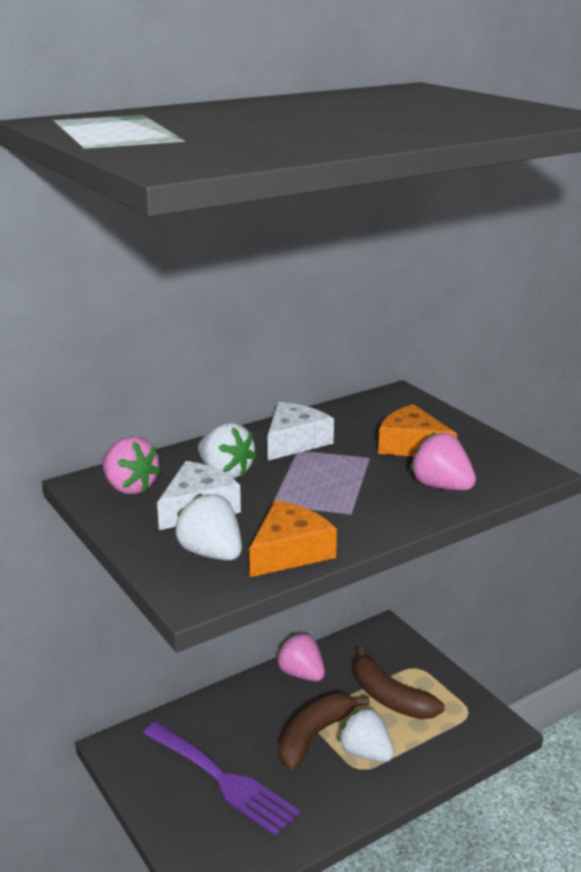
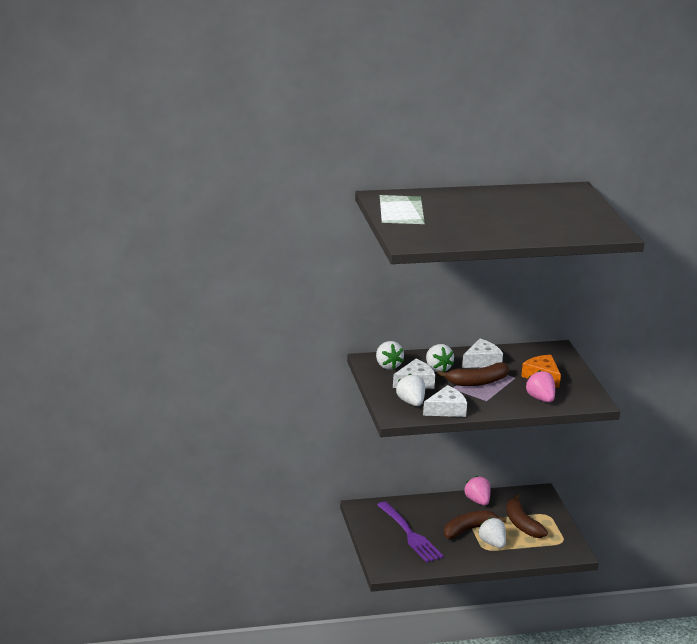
camera: 20 degrees right, 0 degrees up
(129, 487) = (387, 365): pink strawberry -> white strawberry
(289, 552) = (446, 410): orange cheese -> white cheese
(311, 481) = (477, 382): none -> brown banana

